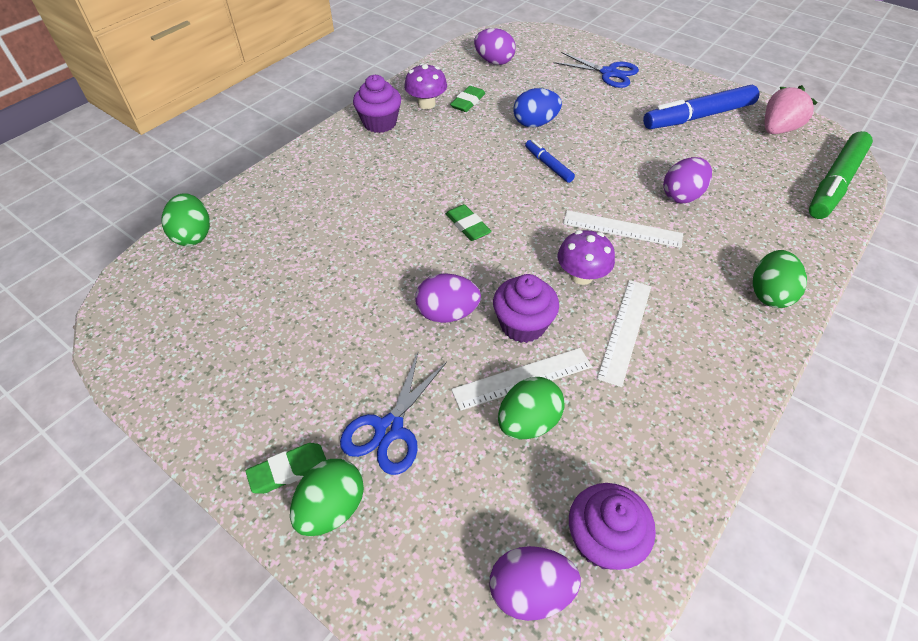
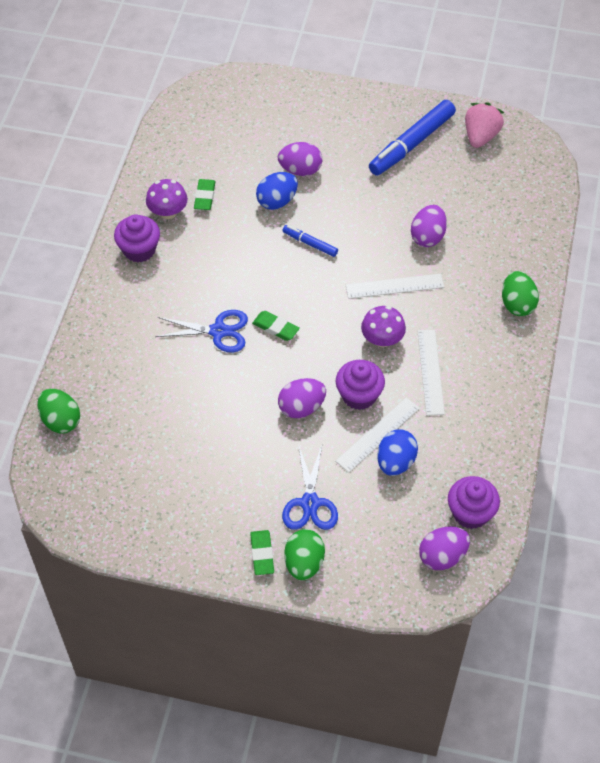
camera: 25 degrees left, 5 degrees up
(288, 470) = (262, 554): green eraser -> green eraser turned 45 degrees counterclockwise
(494, 62) = (201, 137): purple egg -> purple egg (300, 170)
(528, 422) = (395, 462): green egg -> blue egg
(609, 73) = (314, 116): blue scissors -> blue scissors (218, 331)
(835, 183) = (538, 181): green marker -> none

